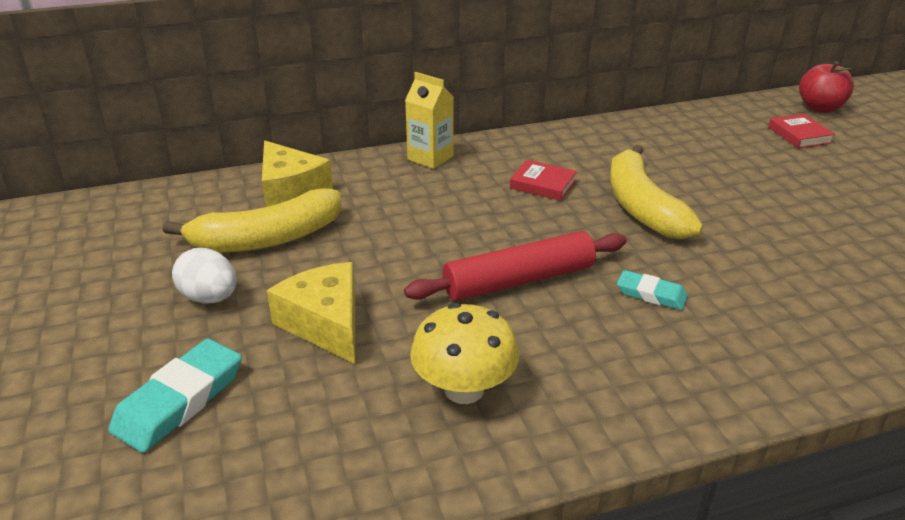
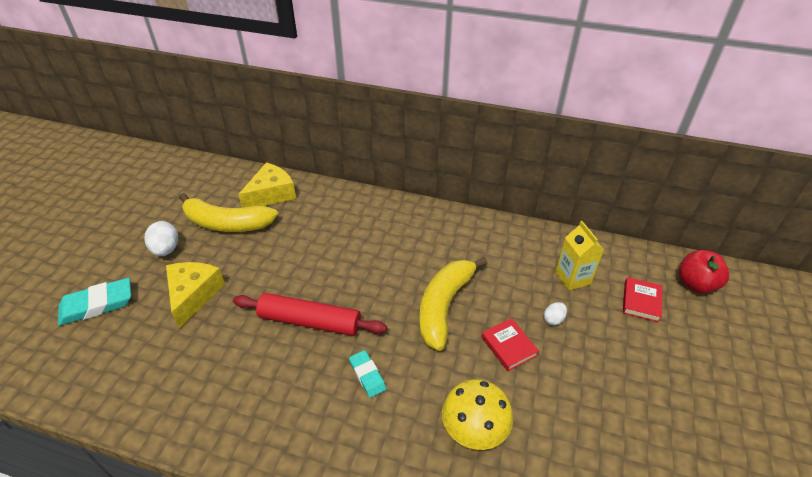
camera: 35 degrees right, 10 degrees up
(290, 190) = (271, 194): yellow cheese -> yellow cheese turned 135 degrees counterclockwise
(430, 158) = (366, 204): yellow carton -> yellow carton (572, 278)
(464, 389) = (205, 376): yellow mushroom -> yellow mushroom (474, 429)
(543, 184) = (405, 256): red book -> red book (508, 346)
(752, 175) = (553, 319): none -> white egg

